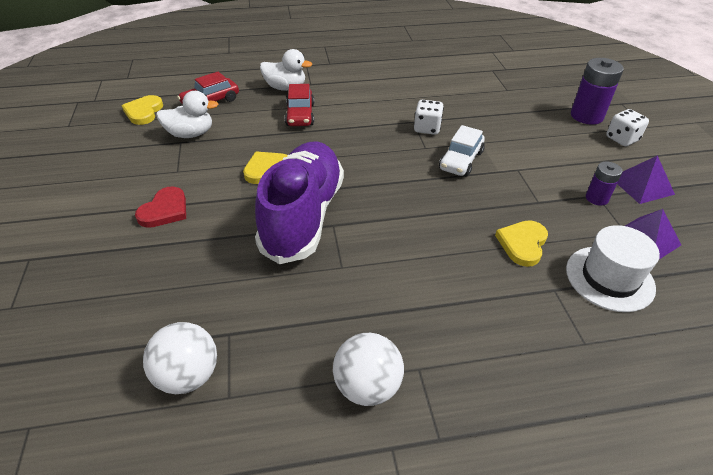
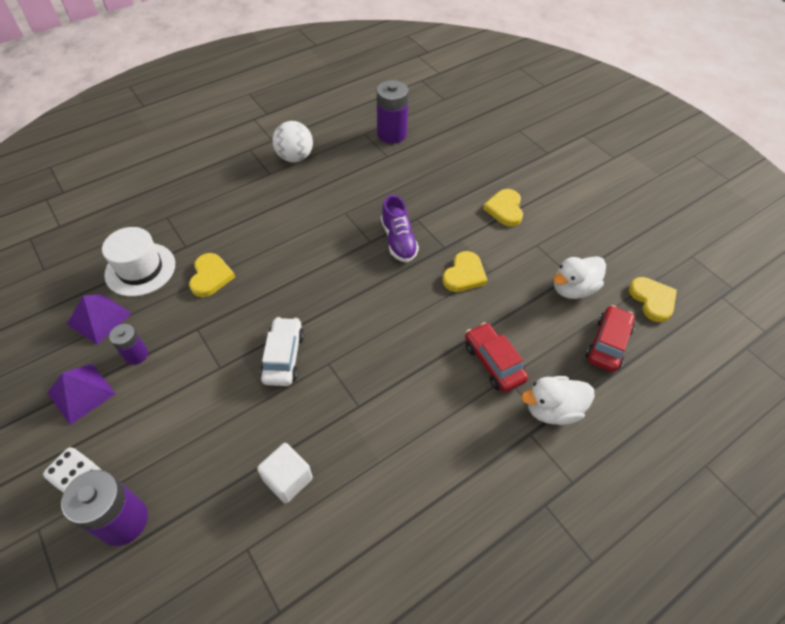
camera: 155 degrees right, 10 degrees up
(165, 210) = (505, 209): red heart -> yellow heart
(188, 375) = (392, 134): white ball -> purple battery
(303, 216) = (398, 240): purple shoe -> purple shoe, size x0.51
(427, 128) = (337, 399): white dice -> none
(475, 105) = (288, 479): none -> white cube

